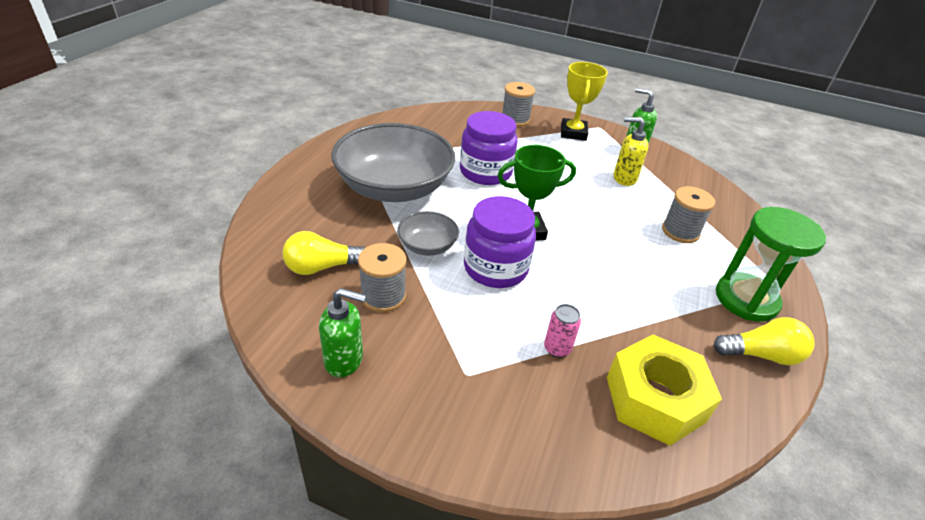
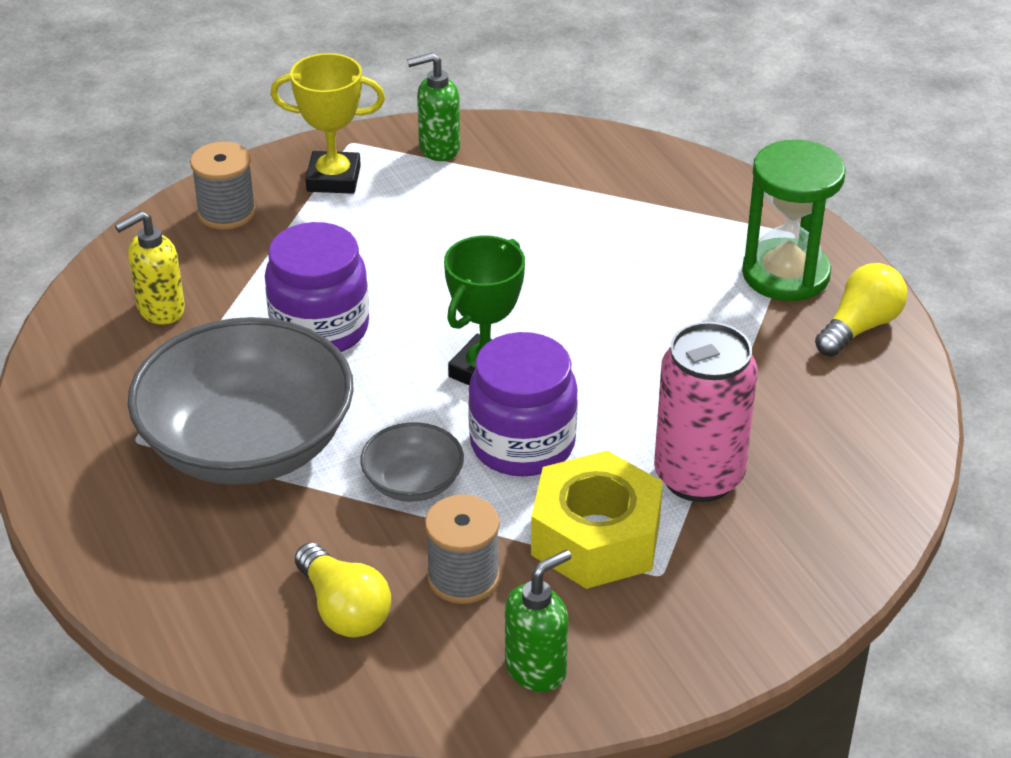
camera: 45 degrees left, 0 degrees up
(322, 267) = (344, 609): yellow light bulb -> yellow light bulb turned 60 degrees counterclockwise
(557, 348) = (698, 476): pink can -> pink can, size x2.27
(573, 133) = (333, 179): yellow trophy -> yellow trophy turned 45 degrees counterclockwise
(624, 178) = (488, 207): yellow soap dispenser -> yellow soap dispenser (160, 310)
(654, 399) = (832, 449): yellow nut -> yellow nut (596, 537)
(680, 231) = (635, 238): grey spool -> none

